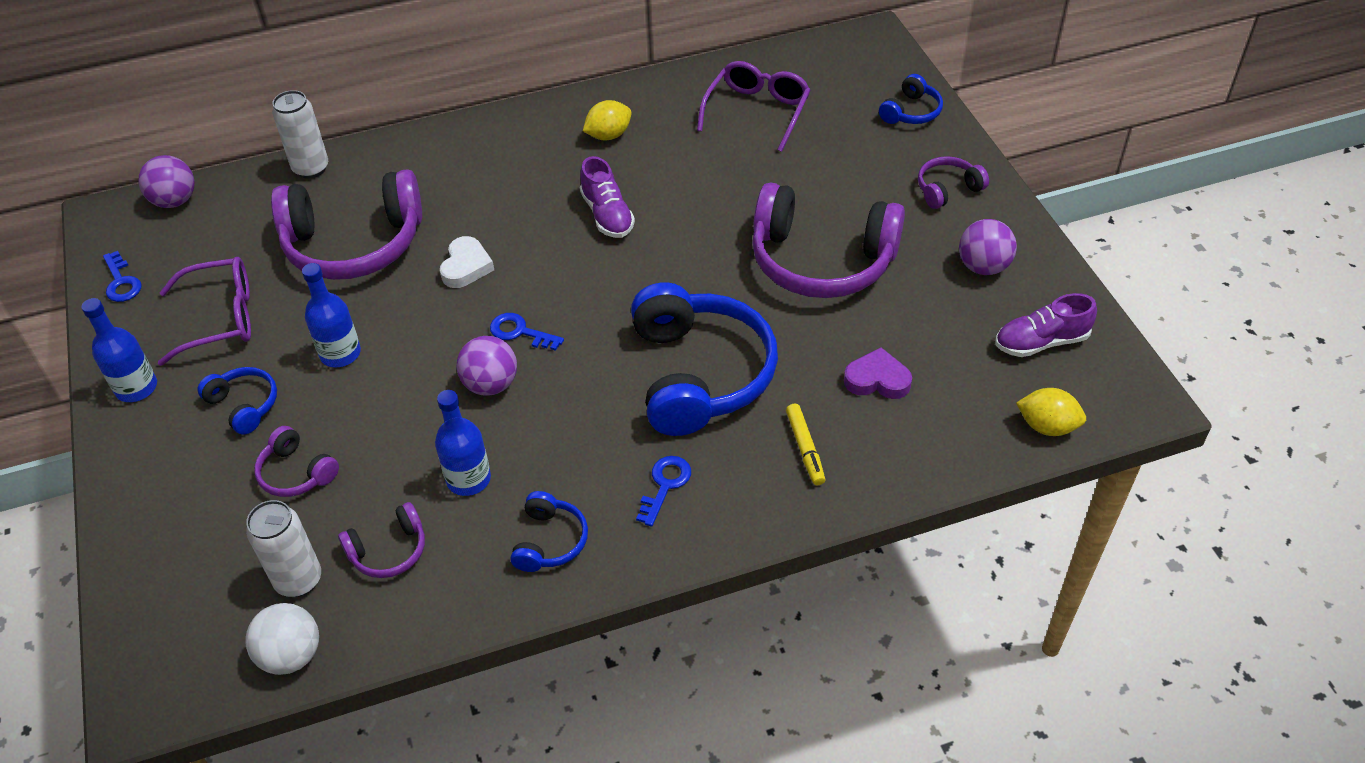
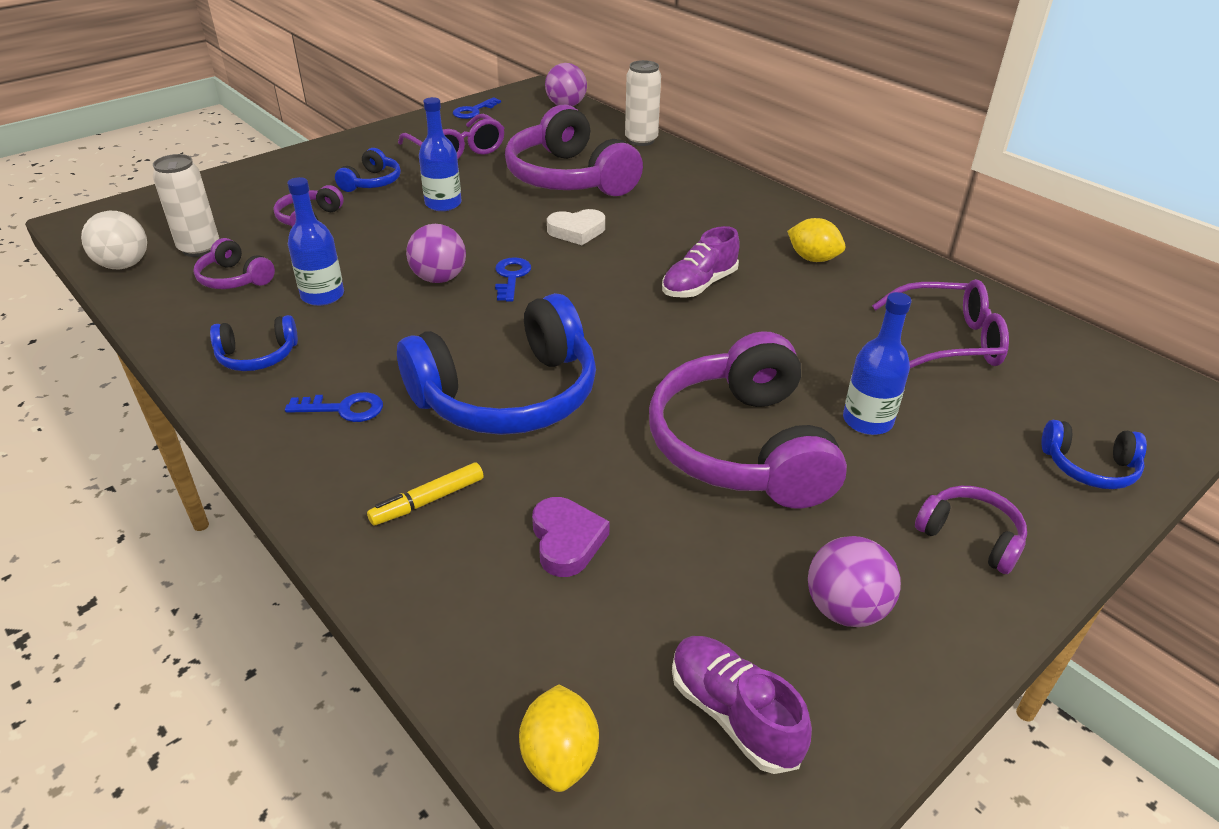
camera: 65 degrees right, 10 degrees down
(136, 388) = (374, 142): blue bottle -> blue bottle (867, 421)

